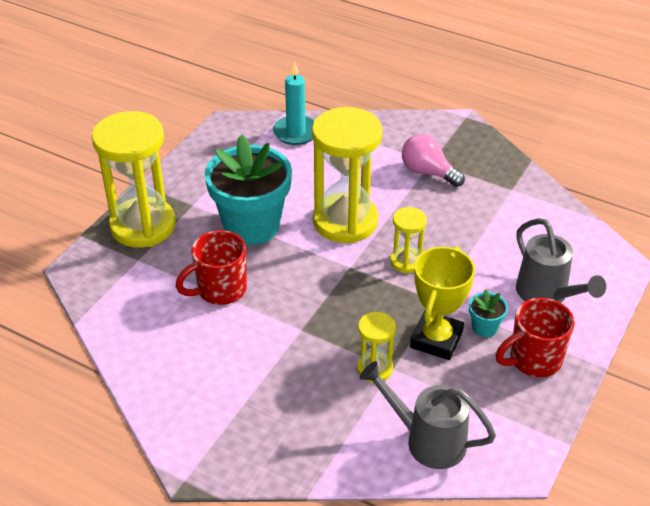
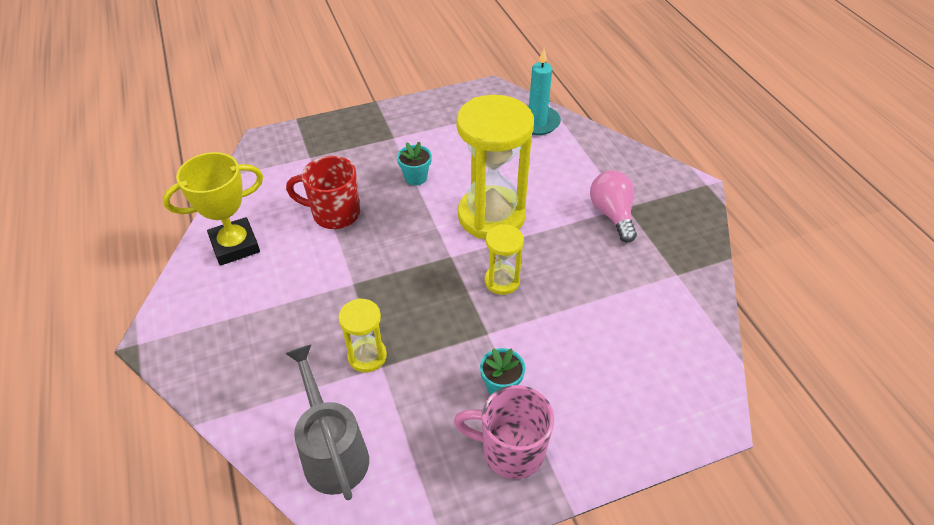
camera: 40 degrees right, 5 degrees up
(143, 226) = (342, 134): yellow hourglass -> none
(252, 226) = (415, 177): turquoise flower pot -> turquoise flower pot, size x0.41
(436, 339) = (446, 367): yellow trophy -> yellow trophy (235, 245)
(533, 360) = (510, 450): red mug -> pink mug
(546, 294) = (597, 396): grey watering can -> none

